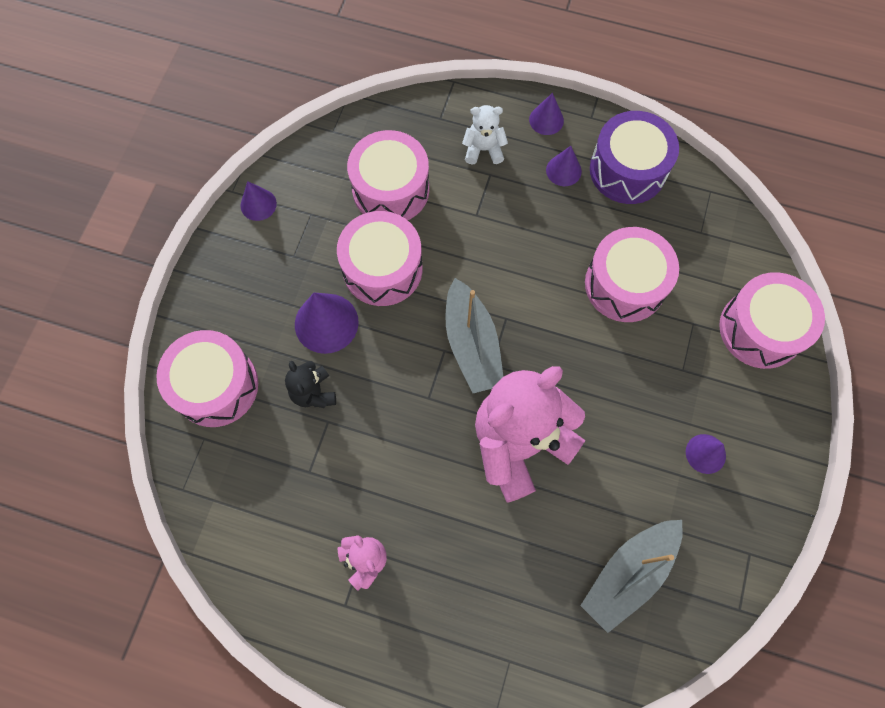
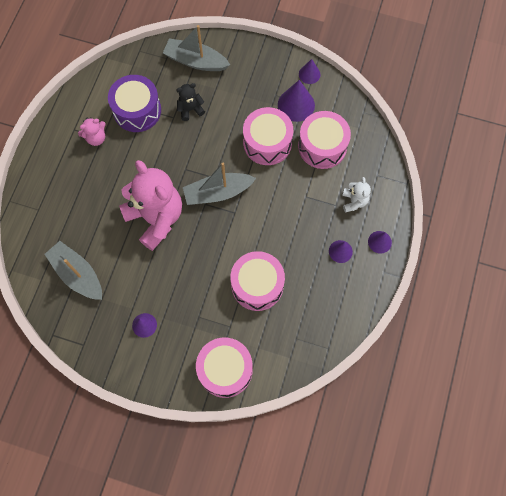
camera: 90 degrees right, 0 degrees up
(216, 386) = (196, 61): pink drum -> grey boat
(326, 323) = (232, 114): purple cone -> purple cone (296, 105)
(627, 170) = (342, 293): purple drum -> purple drum (137, 110)

